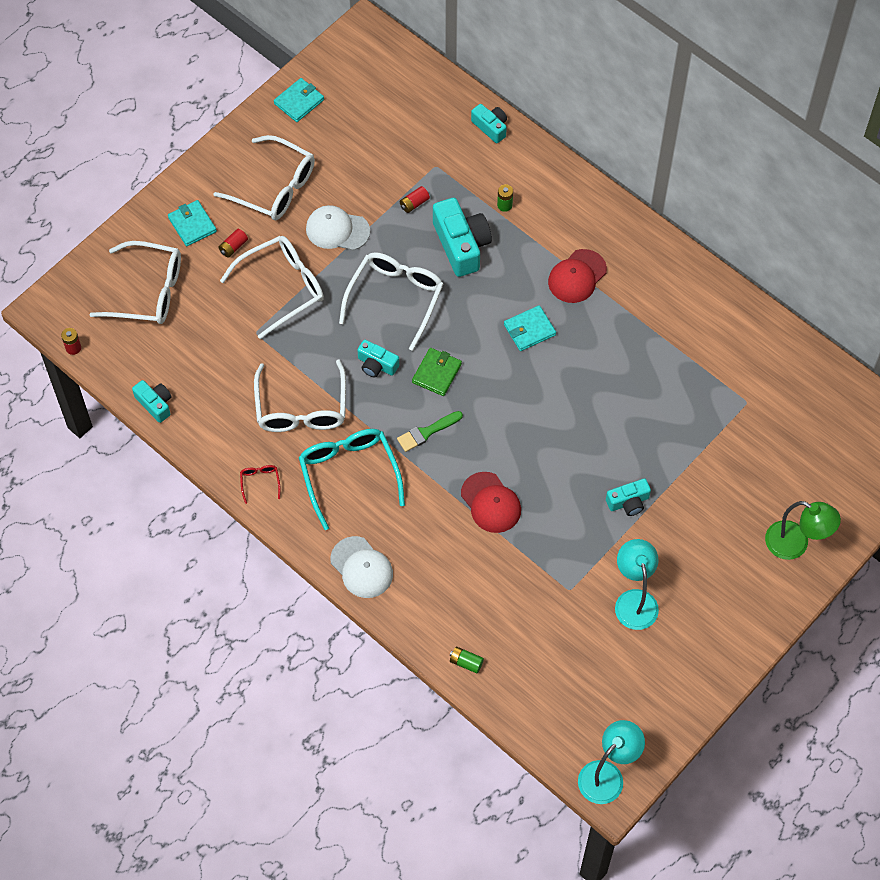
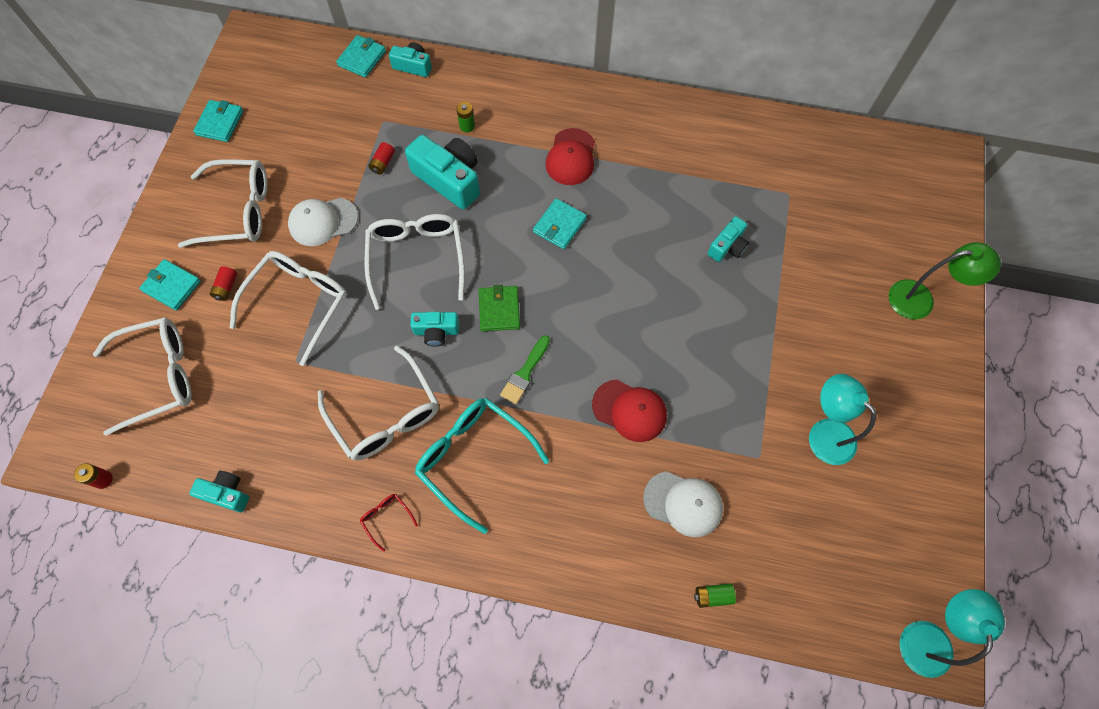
camera: 30 degrees left, 5 degrees up
(361, 567) = (545, 552): white cap -> white cap (683, 503)
(450, 98) = (362, 58): none -> turquoise wallet
(628, 502) = (753, 339): turquoise camera -> turquoise camera (727, 246)

